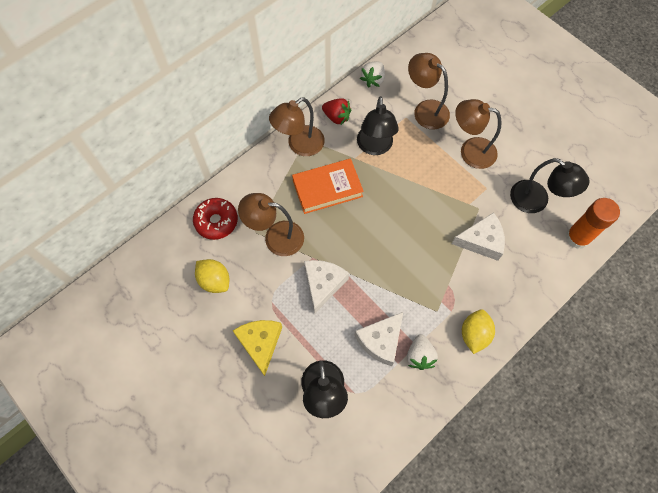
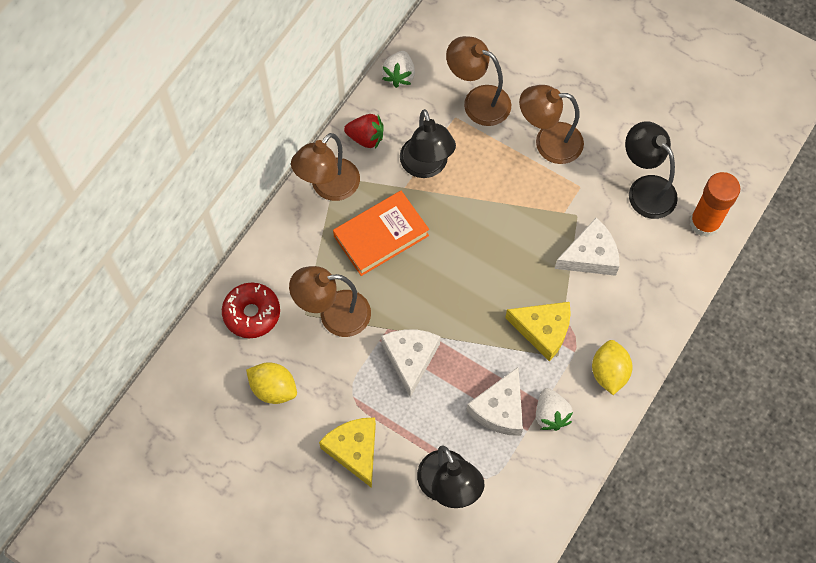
camera: 15 degrees left, 0 degrees up
(430, 288) = (543, 330): none -> yellow cheese
(536, 201) = (645, 189): black lamp -> black lamp turned 150 degrees counterclockwise

